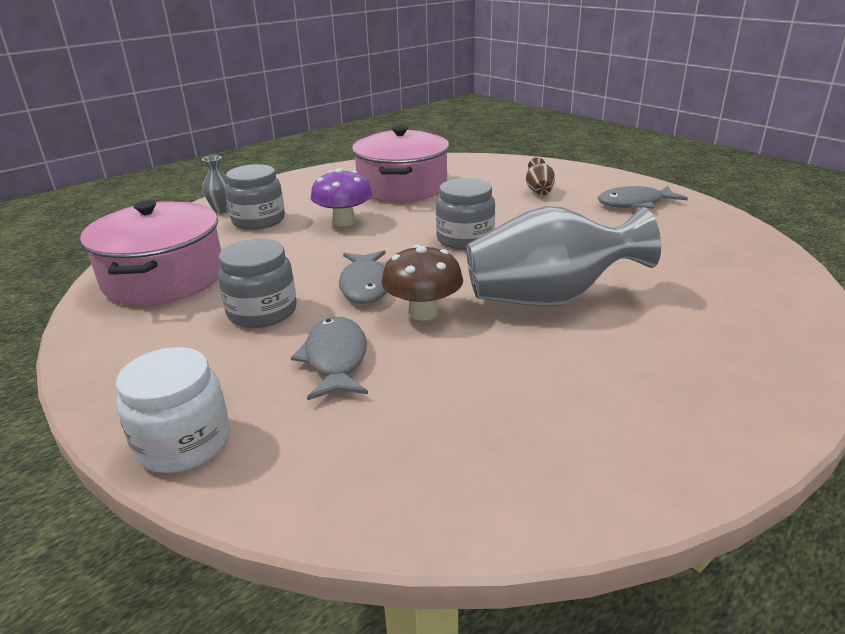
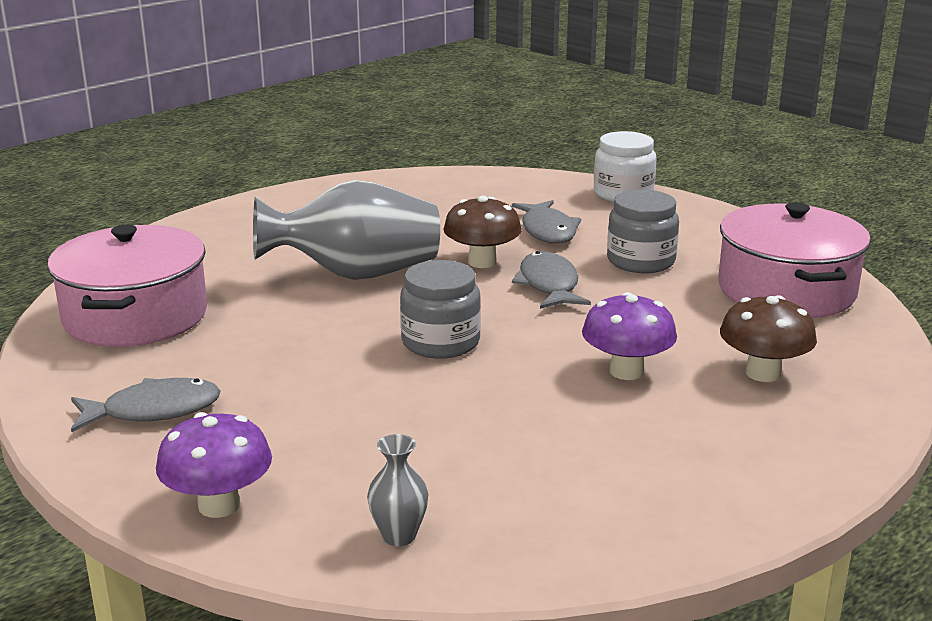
camera: 175 degrees right, 5 degrees down
(222, 210) = (848, 395): grey vase -> grey vase (399, 536)
(258, 220) = (763, 373): grey jar -> brown mushroom
(402, 187) = (561, 455): pink pot -> pink pot (135, 316)
(539, 190) = (300, 444): brown vase -> none
(566, 172) = (219, 505): none -> purple mushroom

